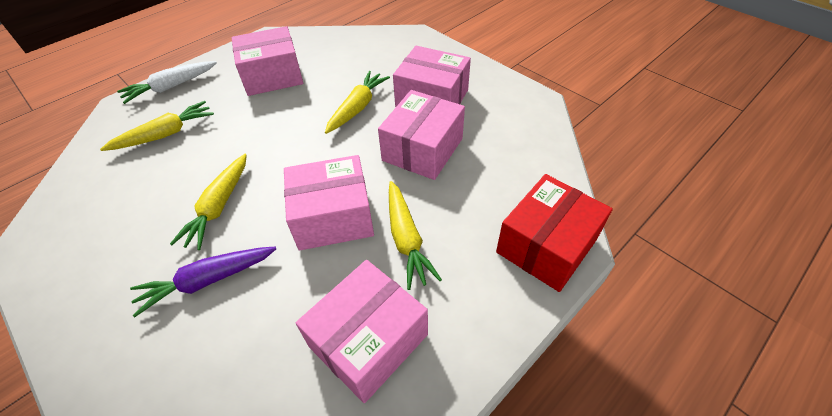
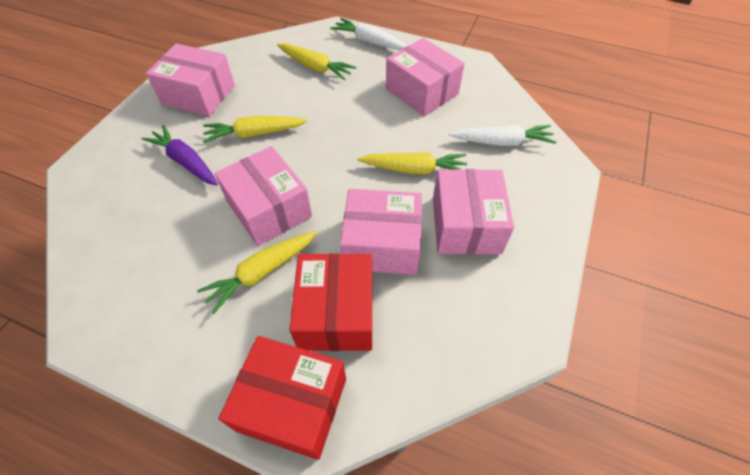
camera: 65 degrees right, 5 degrees up
(366, 54) = (502, 142): none -> white carrot
(368, 340) = (153, 283): pink box -> pink box (198, 95)
(474, 196) = (336, 313): none -> red box

